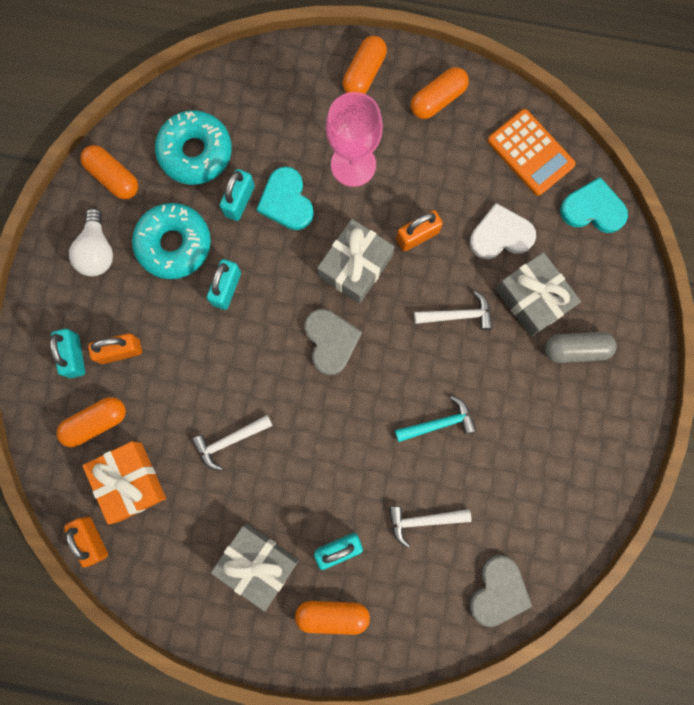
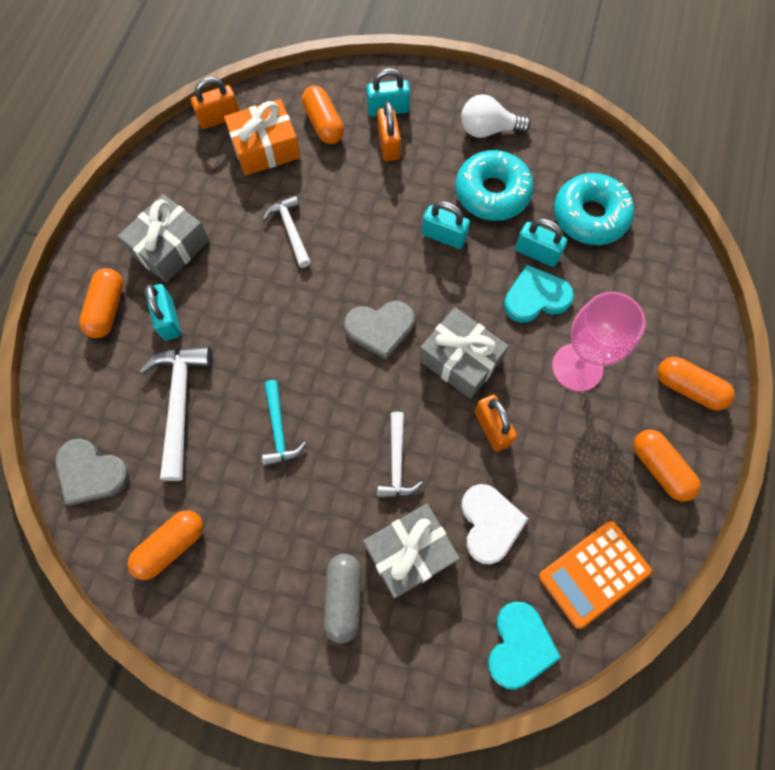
camera: 95 degrees right, 10 degrees down
(113, 177) = (563, 145): orange capsule -> orange capsule (171, 546)
(423, 520) = (180, 403): white hammer -> white hammer, size x1.60

